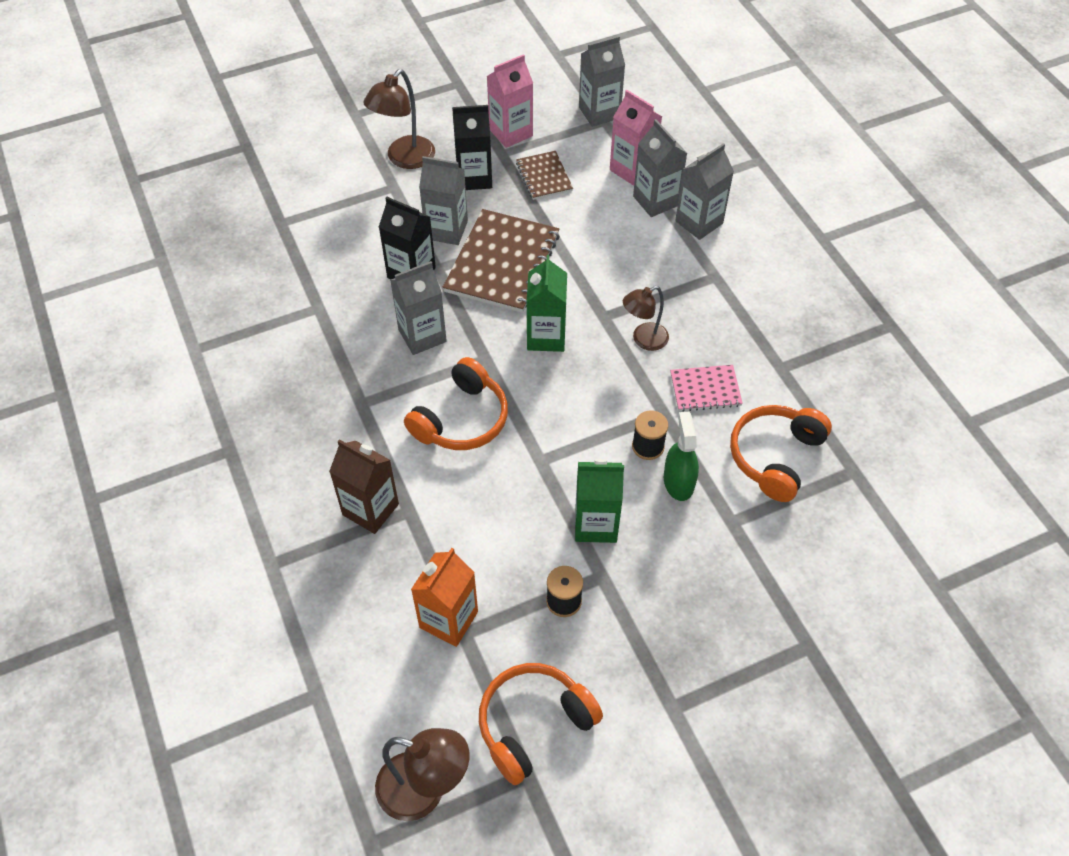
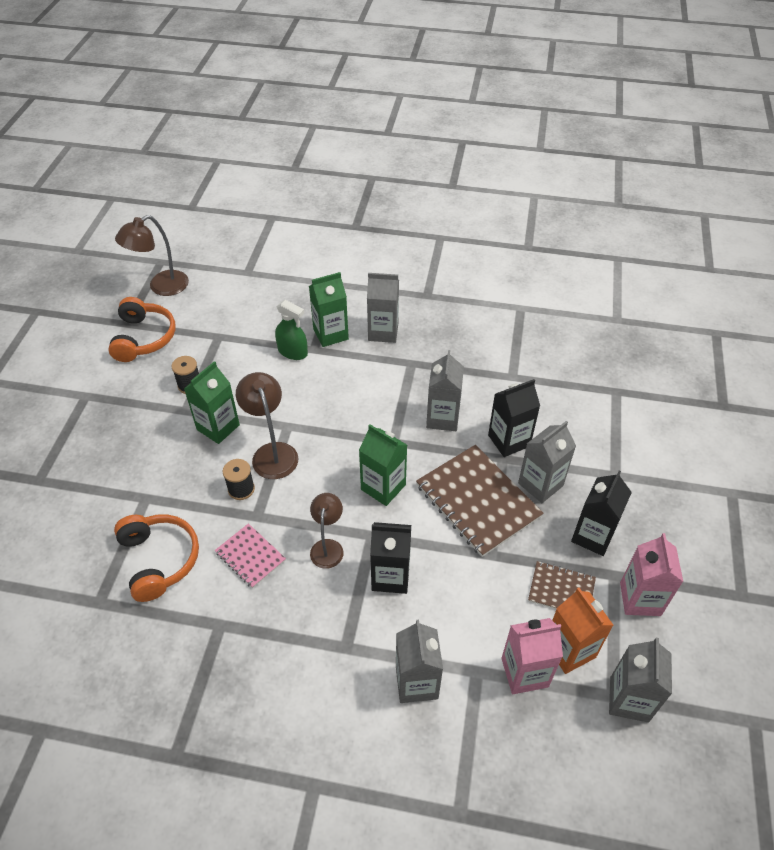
camera: 125 degrees right, 5 degrees down
(370, 509) = (330, 334): brown carton -> green carton
(404, 159) = (647, 499): brown lamp -> brown lamp (272, 453)
(448, 619) = (232, 334): orange carton -> orange carton (569, 649)
(461, 419) = (355, 404): orange headphones -> none
(630, 282) = (390, 576): none -> black carton
(656, 201) = (469, 664): grey carton -> grey carton (383, 332)
(678, 482) = (200, 488): green spray bottle -> green spray bottle (292, 352)
(705, 389) = (250, 556): pink notebook -> pink notebook turned 75 degrees counterclockwise

